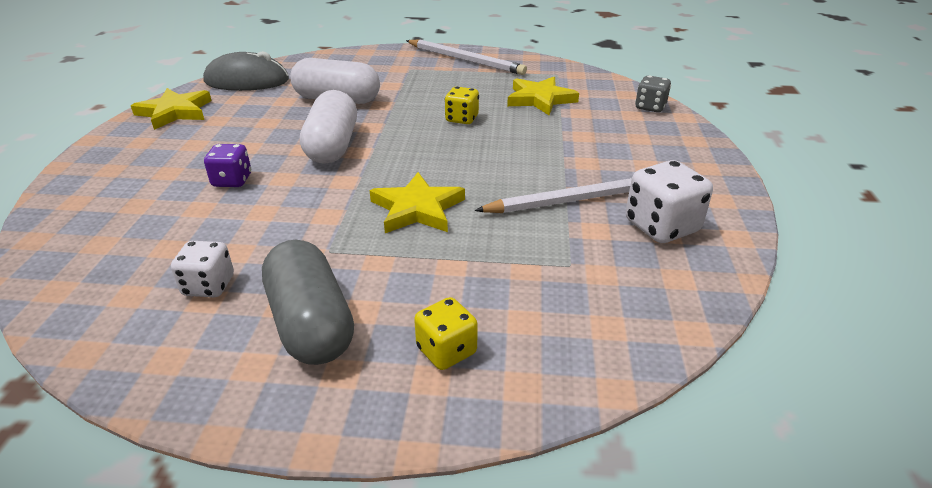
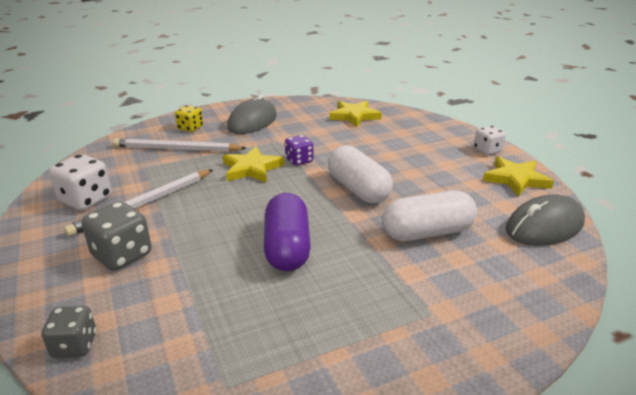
camera: 150 degrees right, 5 degrees down
(209, 286) = (310, 120): white dice -> white dice (487, 150)
(232, 180) = (379, 153): purple dice -> purple dice (299, 161)
(311, 323) = (252, 122): grey capsule -> grey mouse
(462, 119) = (287, 247): yellow dice -> purple capsule
(465, 60) = (386, 369): white pencil -> white pencil (176, 149)
(540, 99) = (224, 309): yellow star -> yellow star (354, 116)
(614, 151) = (122, 255): none -> grey dice

